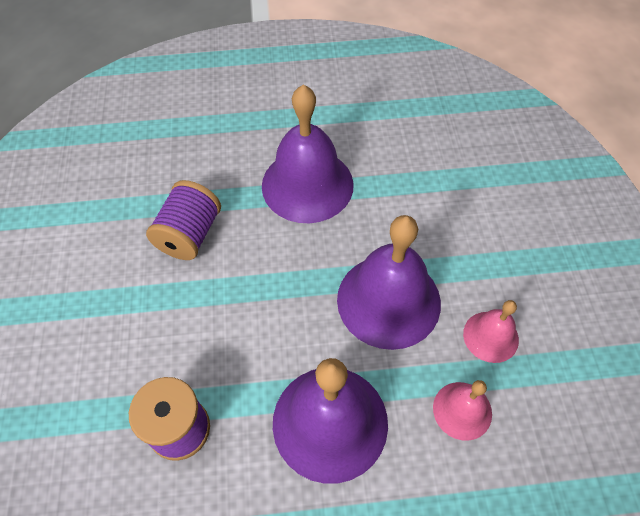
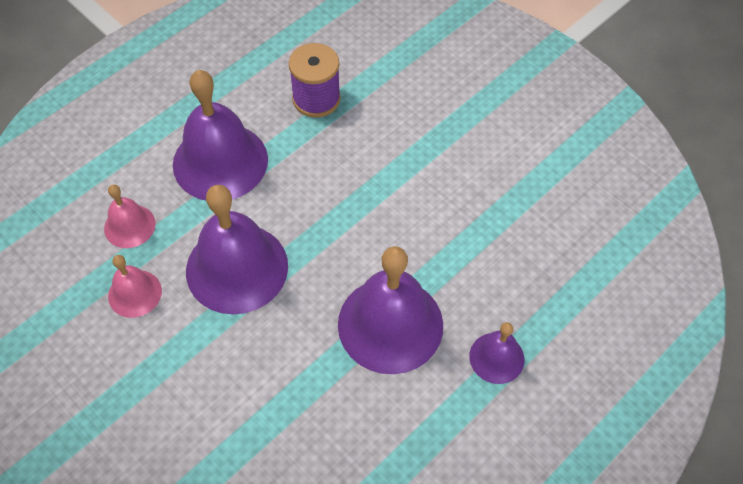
camera: 140 degrees right, 0 degrees up
(189, 234) = (444, 213): purple spool -> none
(260, 125) = (496, 357): none -> purple bell

